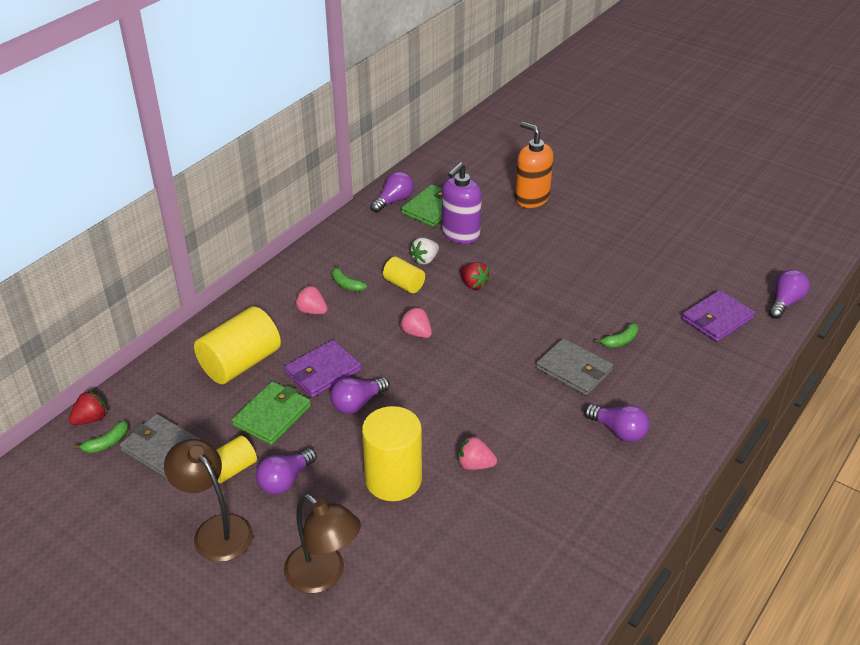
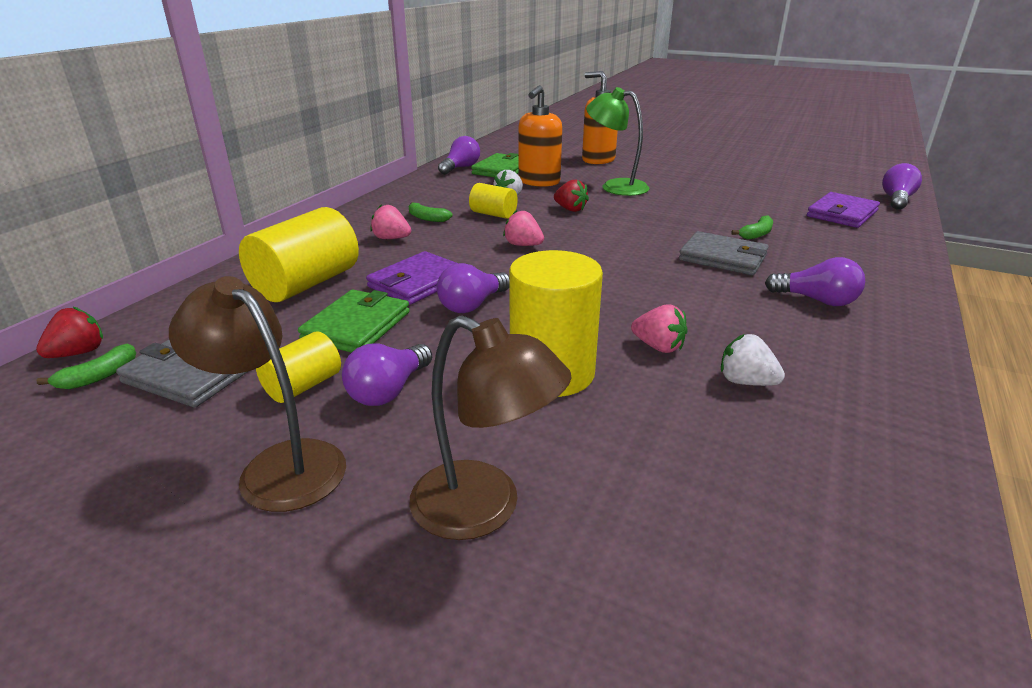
camera: 10 degrees left, 10 degrees down
(460, 234) = (539, 182): purple soap dispenser -> orange soap dispenser
(475, 464) = (658, 347): pink strawberry -> pink strawberry turned 150 degrees counterclockwise
(518, 505) = (745, 382): none -> white strawberry
(529, 250) = (615, 186): none -> green lamp

